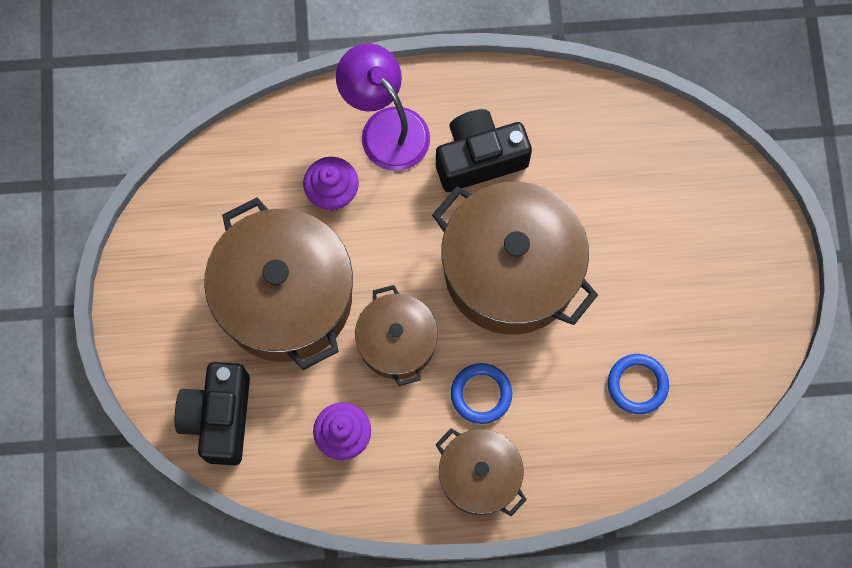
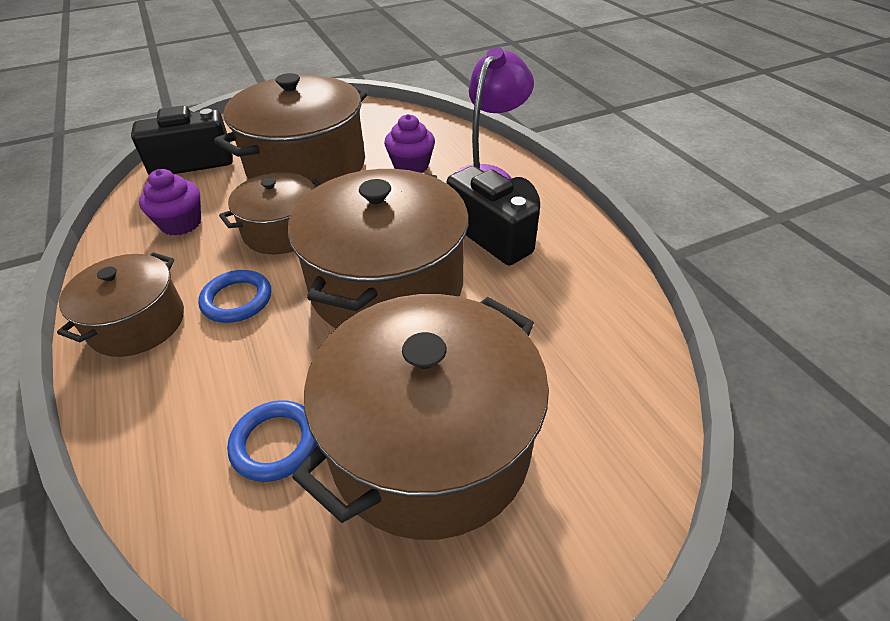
camera: 70 degrees right, 30 degrees down
(673, 288) = (430, 444): none -> brown pot

